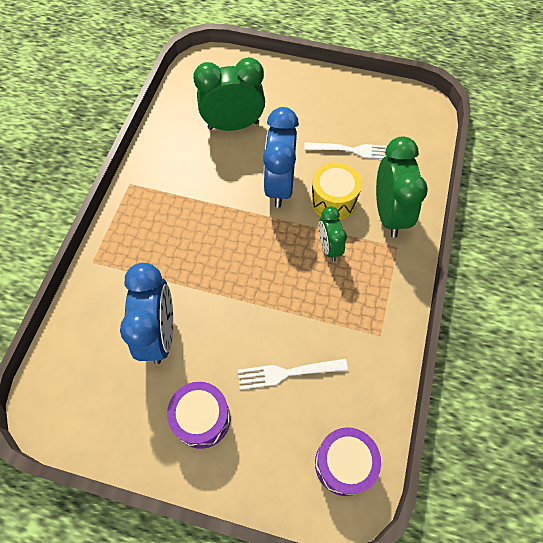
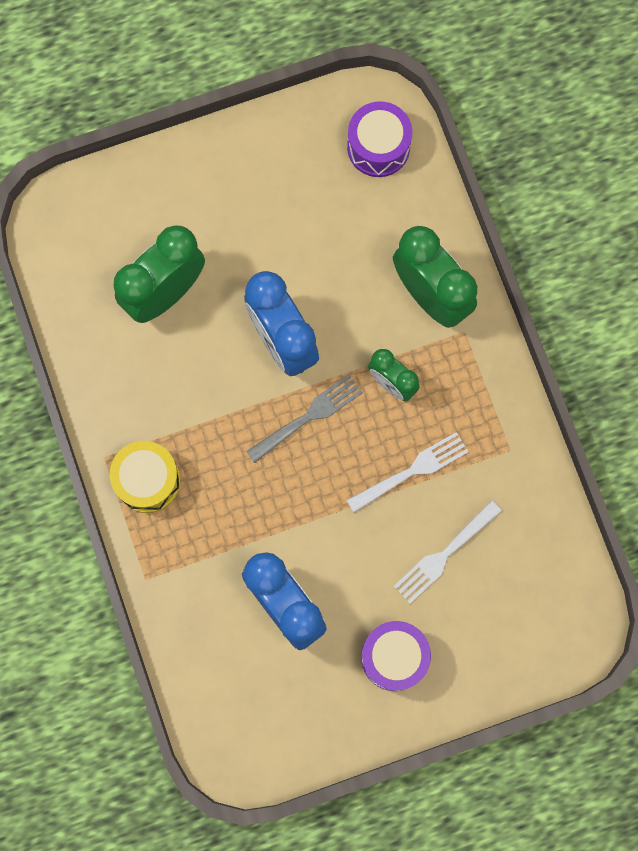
camera: 35 degrees left, 15 degrees up
(262, 234) = (307, 417): none -> grey fork
(333, 200) = (357, 319): yellow drum -> yellow drum (147, 480)
(344, 464) = (556, 604): purple drum -> purple drum (378, 147)
(352, 150) = (333, 234): white fork -> white fork (411, 472)

